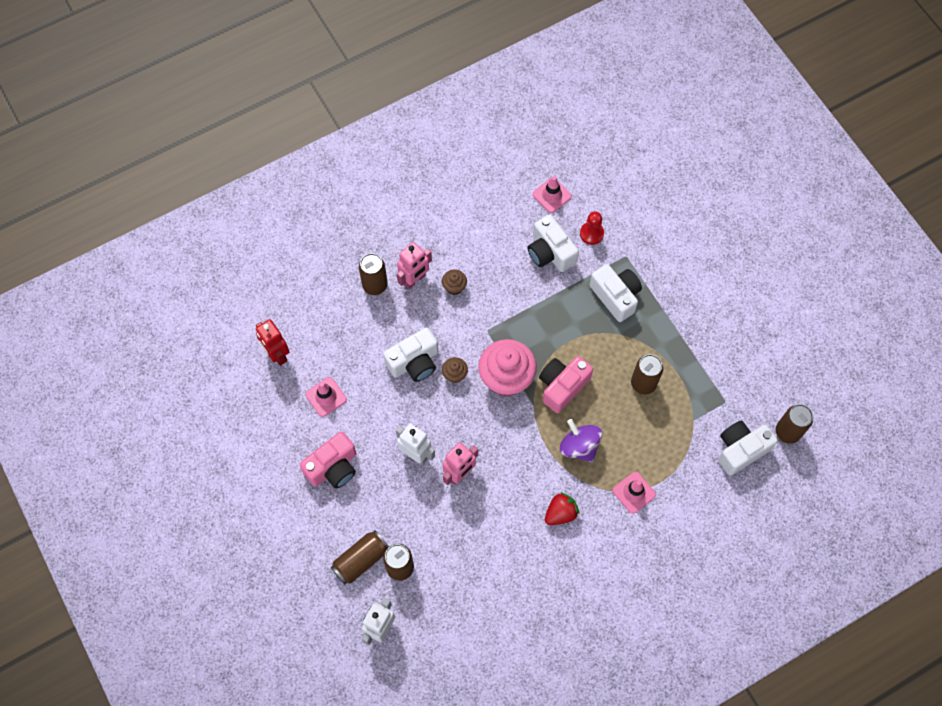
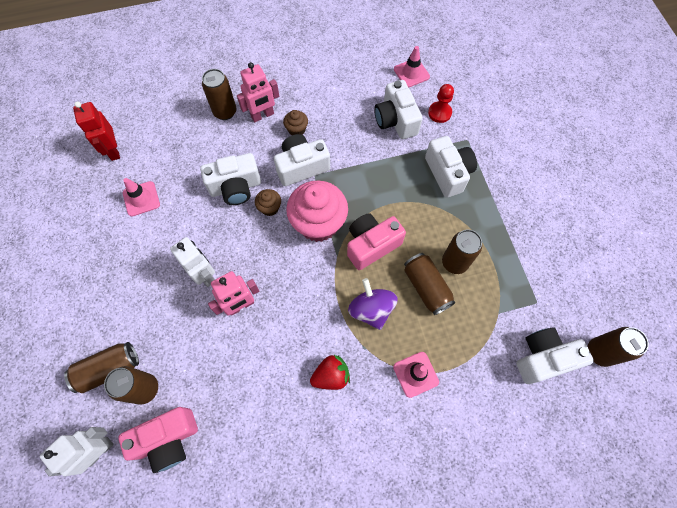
camera: 15 degrees right, 0 degrees up
(333, 467) = (120, 267): pink camera -> pink camera (168, 439)
(472, 325) = (301, 167): none -> white camera
(623, 413) = (426, 287): none -> brown can

